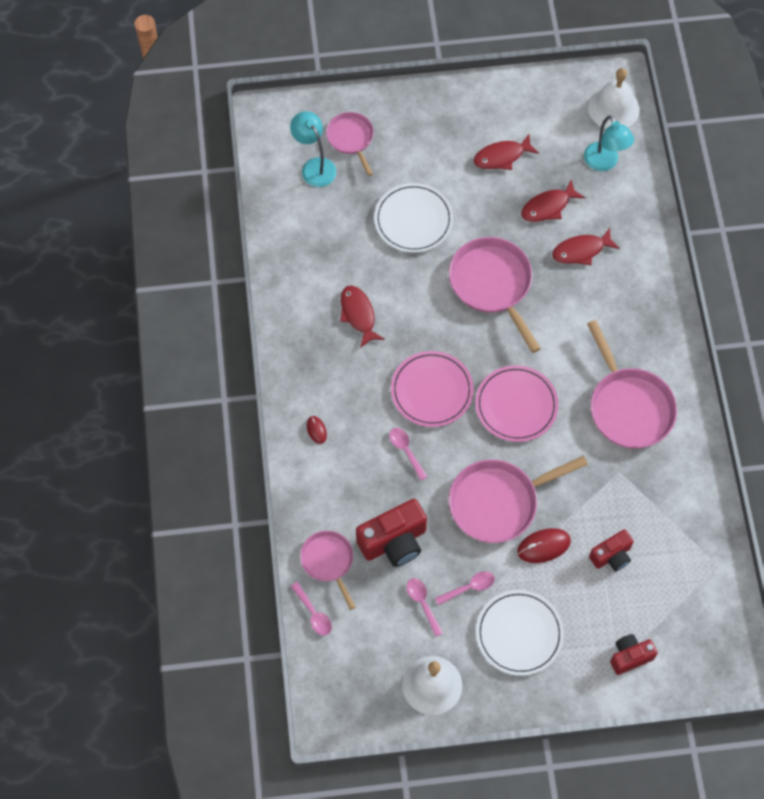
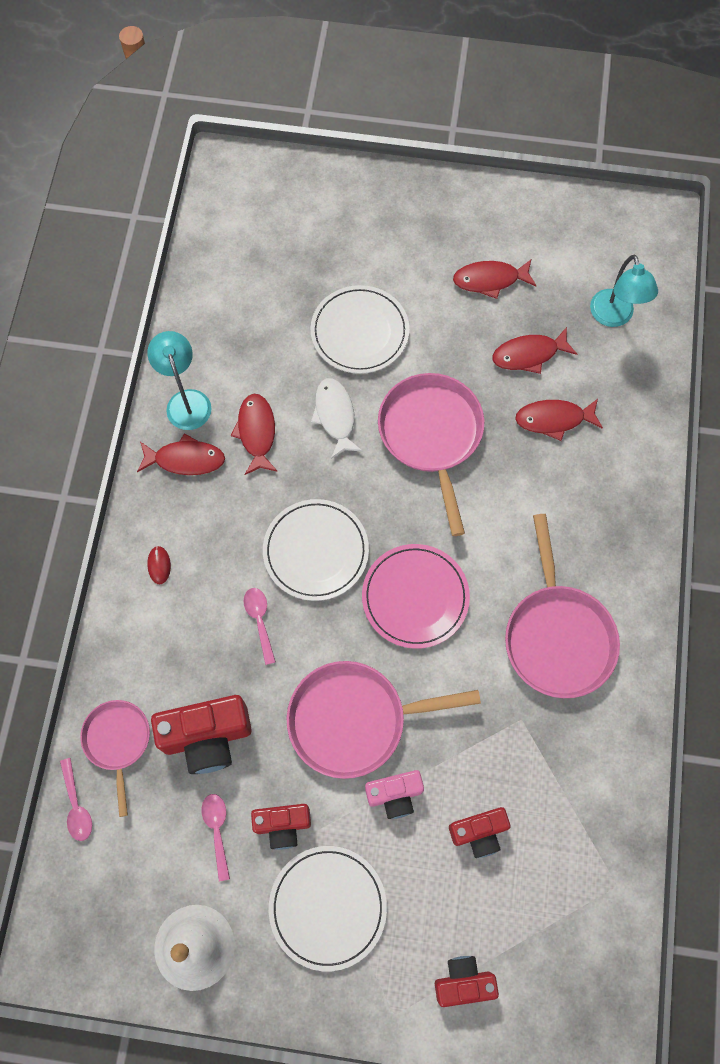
camera: 15 degrees right, 5 degrees up
(310, 348) = (185, 459): none -> red fish
(314, 166) = (262, 240): turquoise lamp -> turquoise lamp (186, 401)
(351, 139) = (316, 217): pink pan -> none
(414, 288) = (335, 416): none -> white fish
(432, 390) = (316, 551): pink plate -> white plate
(469, 587) = (283, 825): pink spoon -> red camera
(543, 546) = (394, 795): red mouse -> pink camera
(613, 108) = (644, 252): white bell -> none

